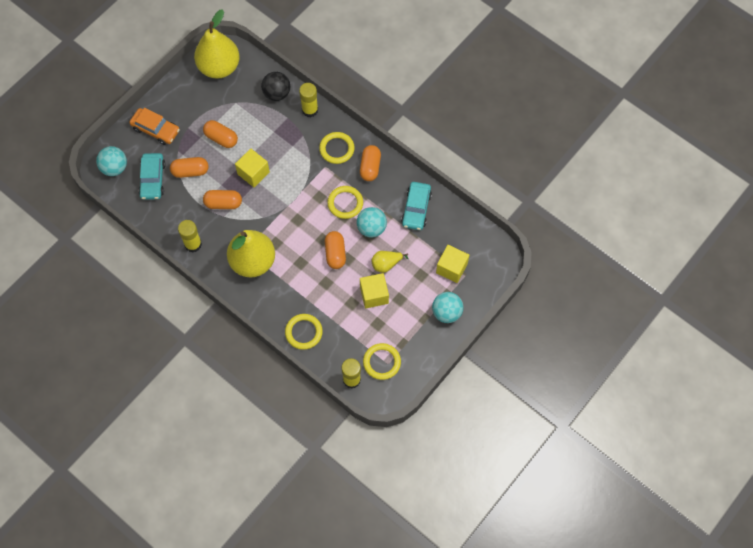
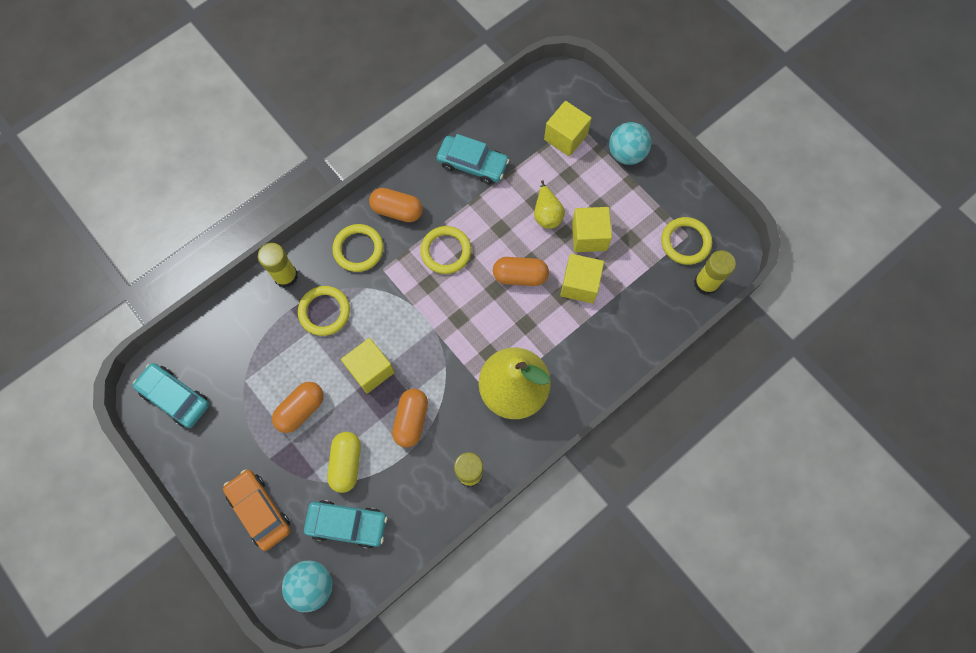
camera: 80 degrees left, 5 degrees up
(155, 129) = (260, 510): orange car -> orange car turned 75 degrees counterclockwise
(190, 171) = (346, 463): orange capsule -> yellow capsule
(219, 67) = (175, 397): yellow pear -> turquoise car
(277, 93) = (245, 318): black ball -> none
(303, 332) = (631, 335): yellow ring -> yellow ring (324, 312)
(336, 293) = (580, 284): none -> yellow cube
(371, 228) = (490, 223): turquoise ball -> none

